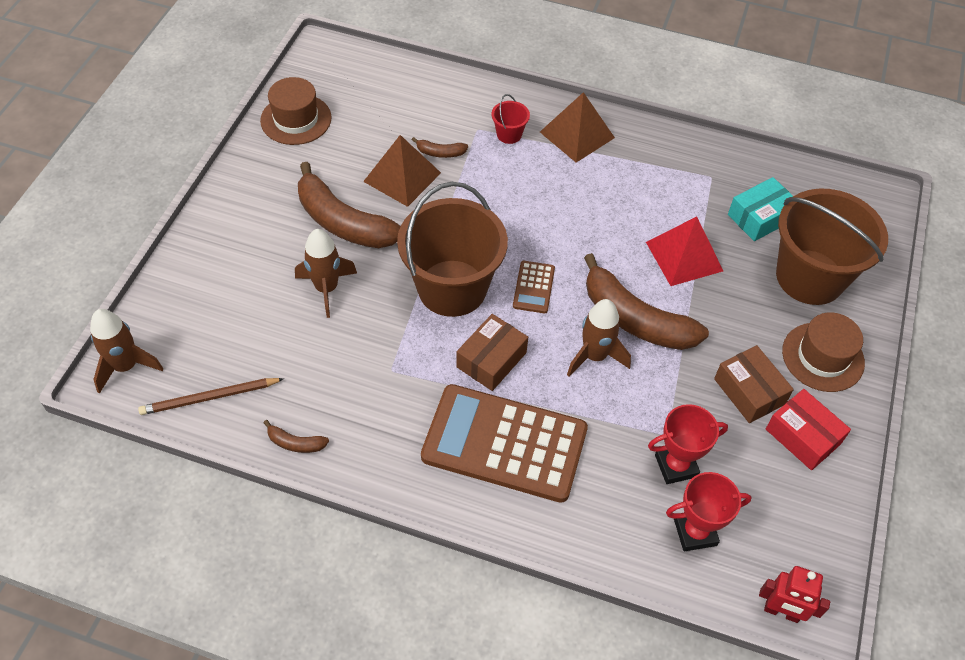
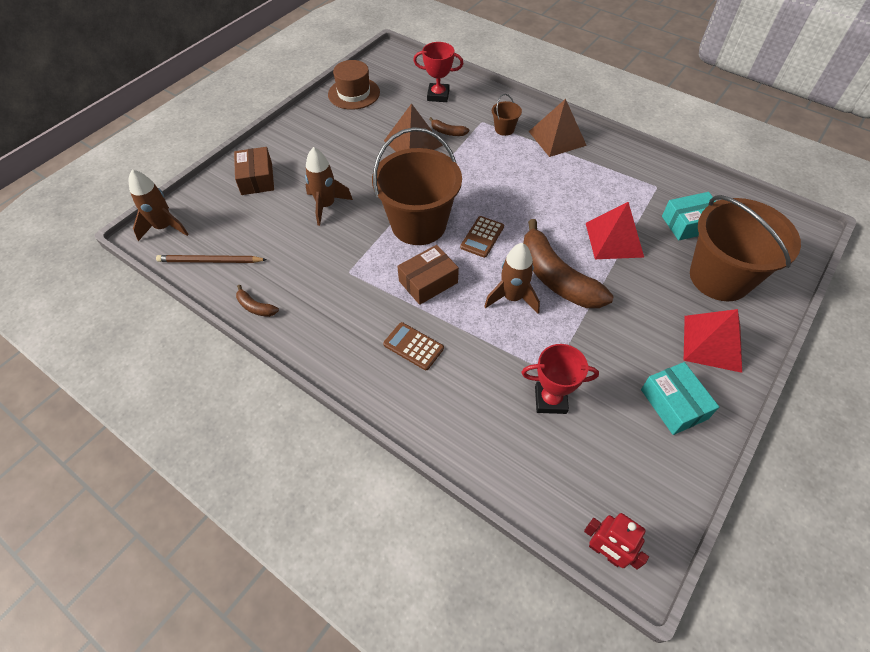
camera: 20 degrees right, 0 degrees up
(343, 222) = (358, 164): brown banana -> none
(504, 443) = (413, 346): brown calculator -> brown calculator, size x0.43
(509, 134) = (504, 129): red bucket -> brown bucket
(695, 532) = (548, 459): red trophy -> red trophy (438, 95)
(749, 391) = (636, 355): brown box -> brown box (256, 179)
(803, 436) = (673, 404): red box -> turquoise box
(823, 357) = (712, 343): brown hat -> red pyramid

